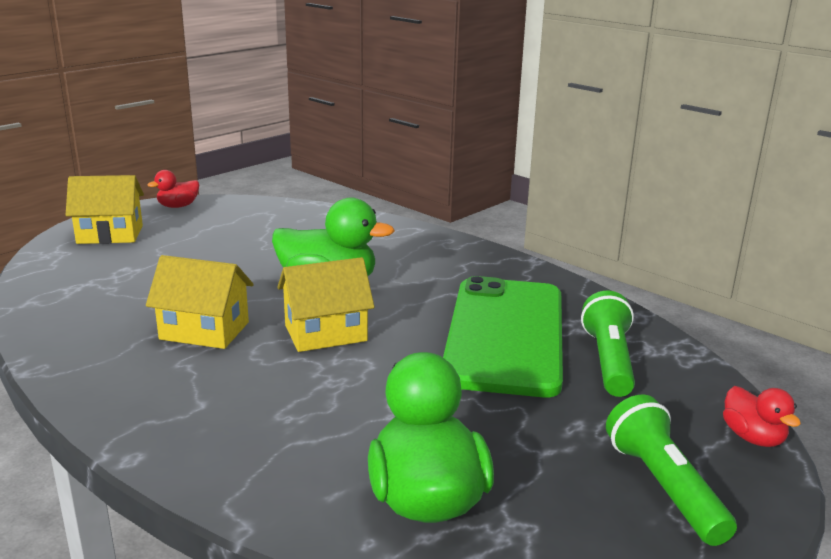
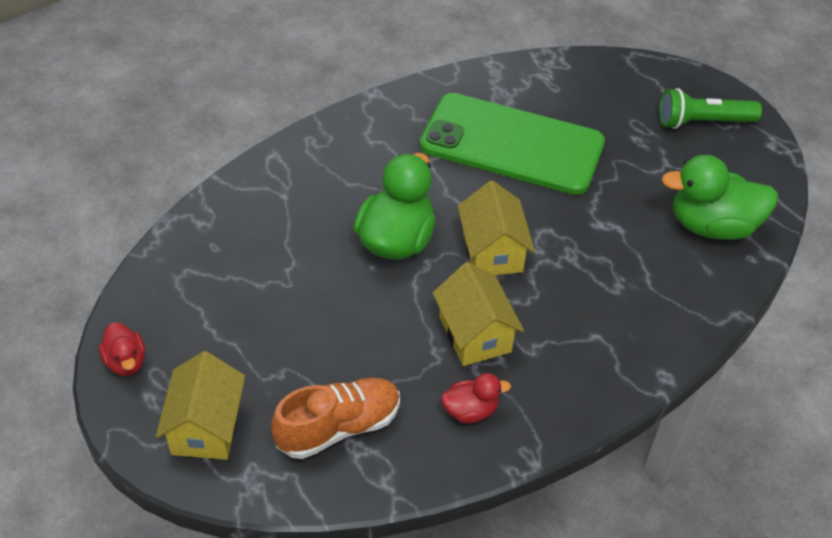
camera: 80 degrees left, 25 degrees up
(97, 279) = (338, 427): none -> orange shoe
(204, 331) = (475, 334): yellow house -> yellow house turned 45 degrees counterclockwise
(609, 361) = (558, 101): green flashlight -> none
(753, 438) = (656, 69): red duck -> red duck (470, 411)

